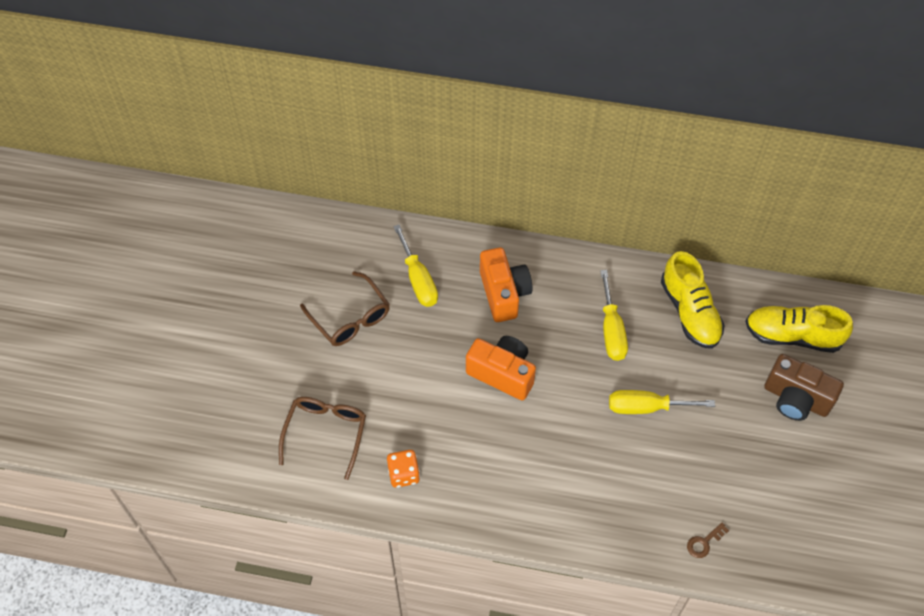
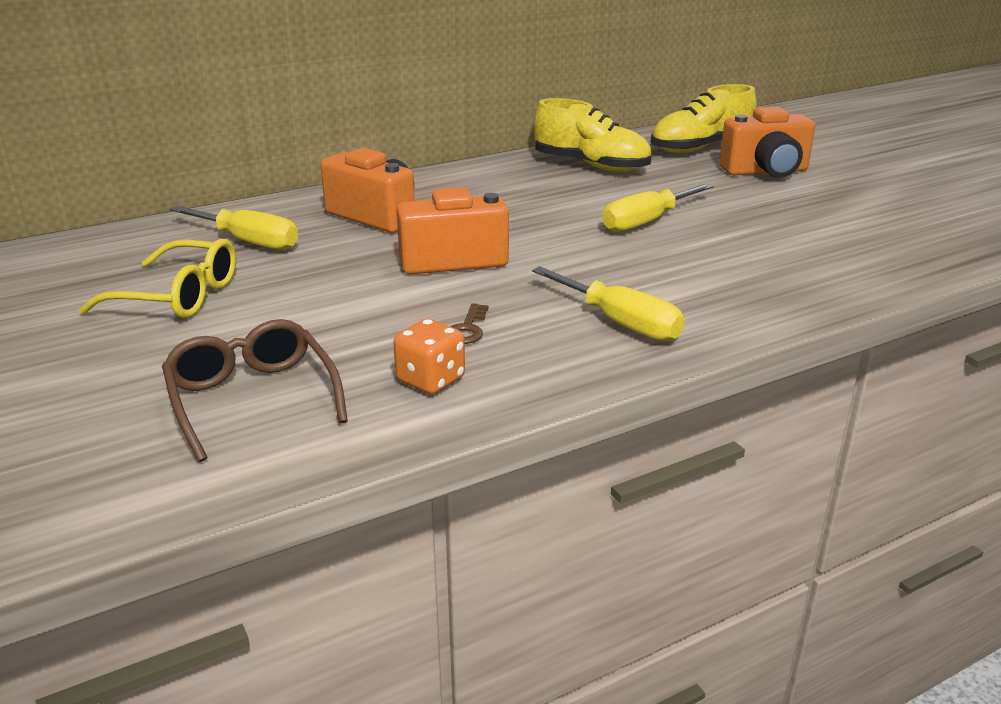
camera: 40 degrees left, 30 degrees down
(350, 318) = (178, 296): brown glasses -> yellow glasses
(611, 330) = (532, 197): yellow screwdriver -> yellow screwdriver (620, 323)
(704, 542) = (858, 270): brown key -> brown key (467, 329)
(796, 399) = (766, 172): brown camera -> orange camera

